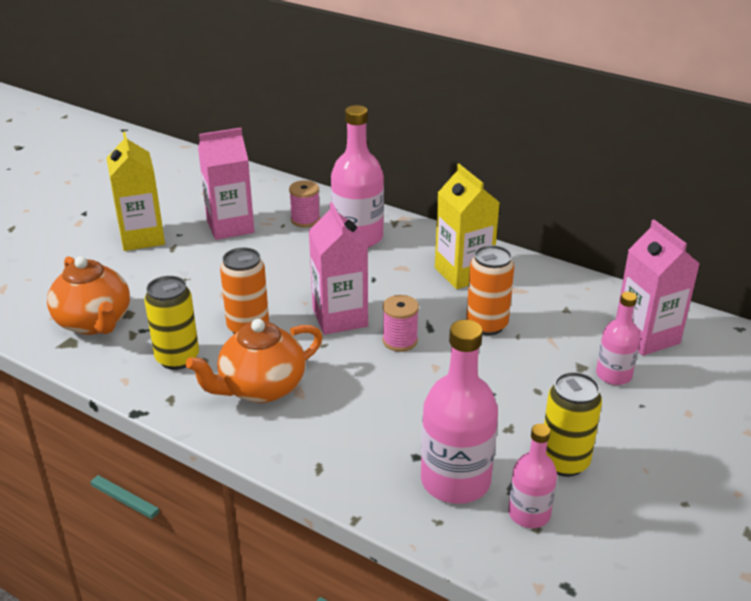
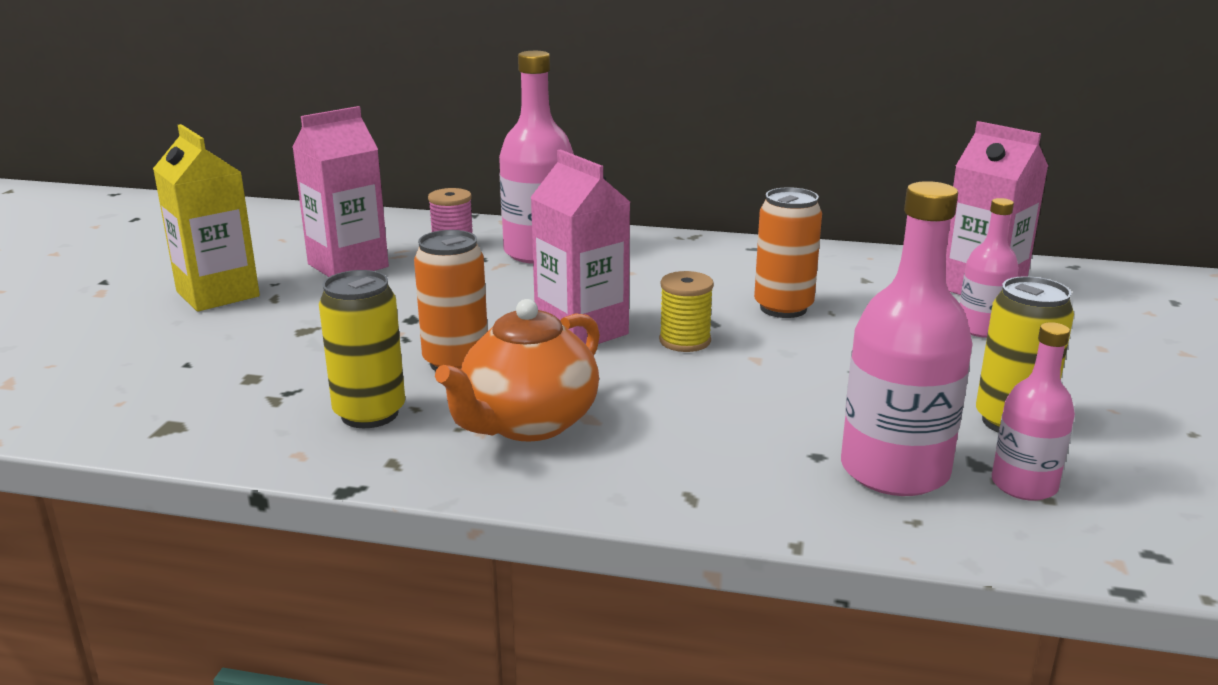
camera: 20 degrees left, 10 degrees down
(95, 322) = (201, 396): orange teapot -> none
(400, 341) = (685, 341): pink spool -> yellow spool
(463, 273) = (708, 266): yellow carton -> none

